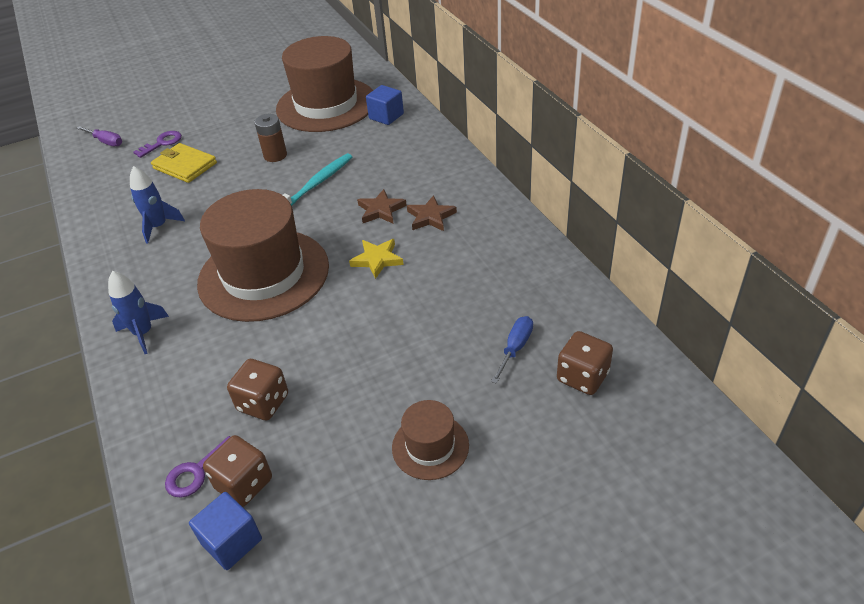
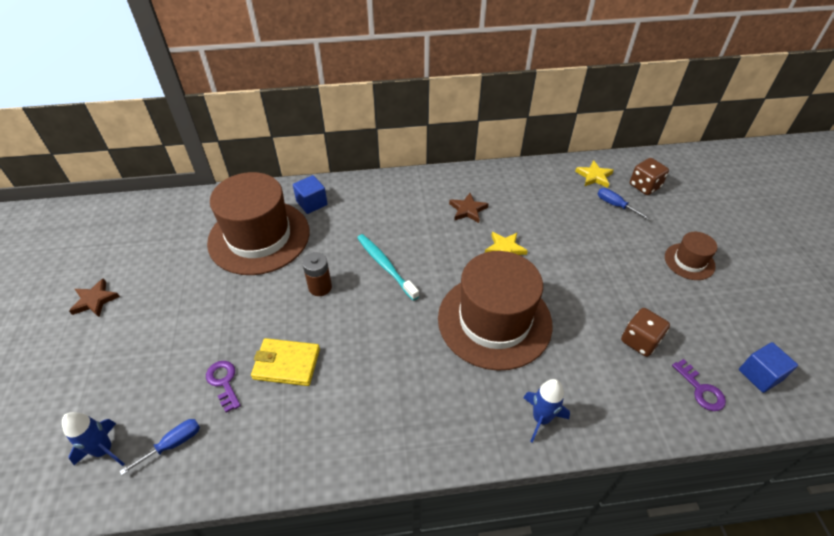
camera: 75 degrees left, 5 degrees up
(106, 142) = (173, 444): purple screwdriver -> blue screwdriver
(158, 226) = (385, 396): blue rocket -> blue rocket (104, 450)
(185, 166) = (286, 364): yellow wallet -> yellow wallet turned 45 degrees clockwise
(244, 483) = (713, 362): brown dice -> none
(381, 210) = (445, 234): brown star -> brown star (95, 300)
(569, 316) = (594, 176): none -> yellow star

